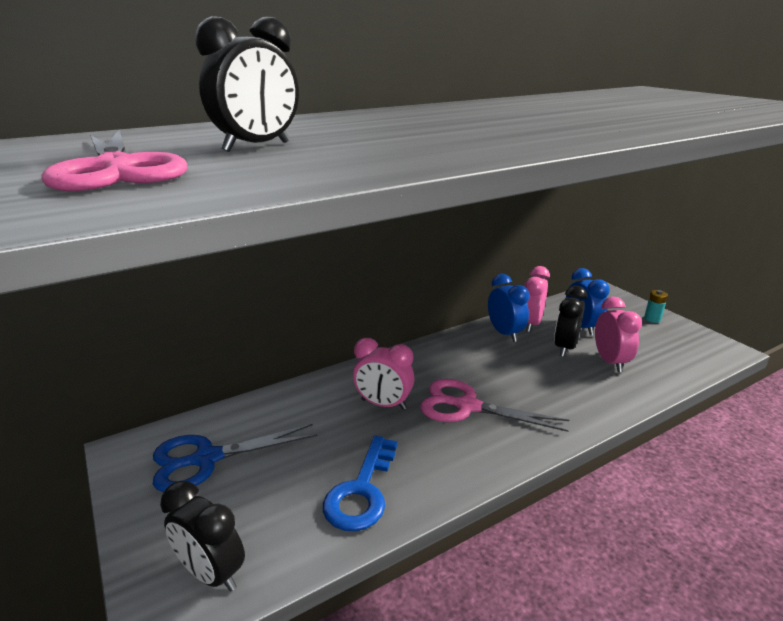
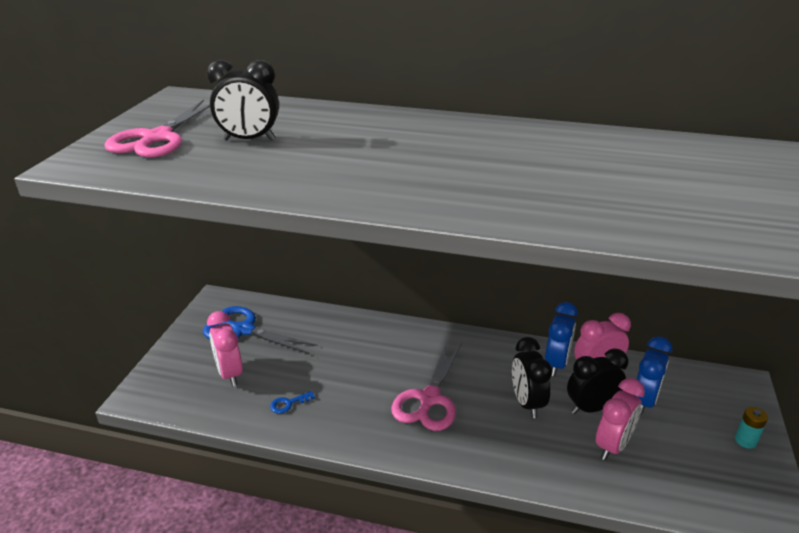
camera: 45 degrees right, 5 degrees up
(211, 573) = (176, 391): black clock -> black clock (527, 403)
(361, 491) = (288, 404): blue key -> blue key, size x0.46
(383, 404) = (377, 360): pink clock -> pink clock (230, 374)
(467, 406) = (429, 399): pink scissors -> pink scissors turned 135 degrees counterclockwise

